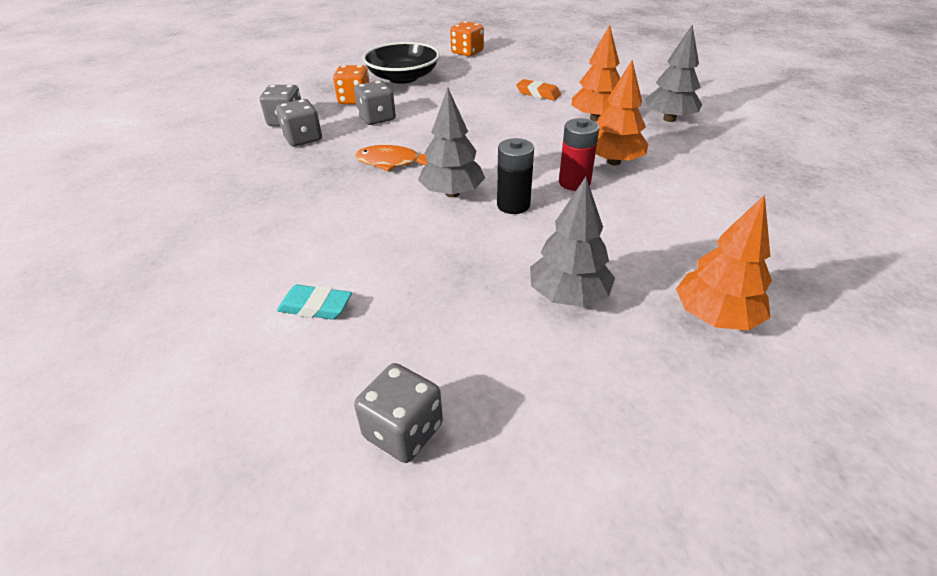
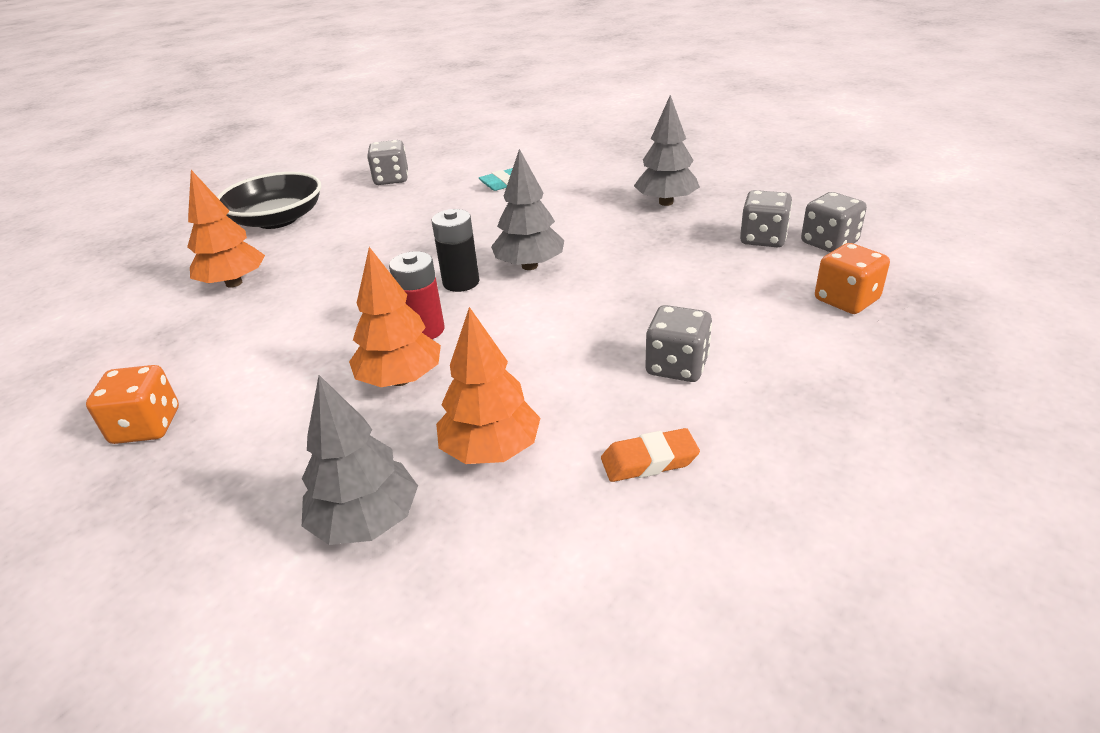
camera: 140 degrees right, 5 degrees down
(377, 118) = (758, 292): grey dice -> grey dice (677, 366)
(392, 162) = (633, 262): orange fish -> none
(403, 77) = (901, 372): black bowl -> black bowl (277, 219)
(467, 52) = (991, 521): orange dice -> orange dice (146, 426)
(568, 296) = (351, 250): grey tree -> grey tree (666, 202)

